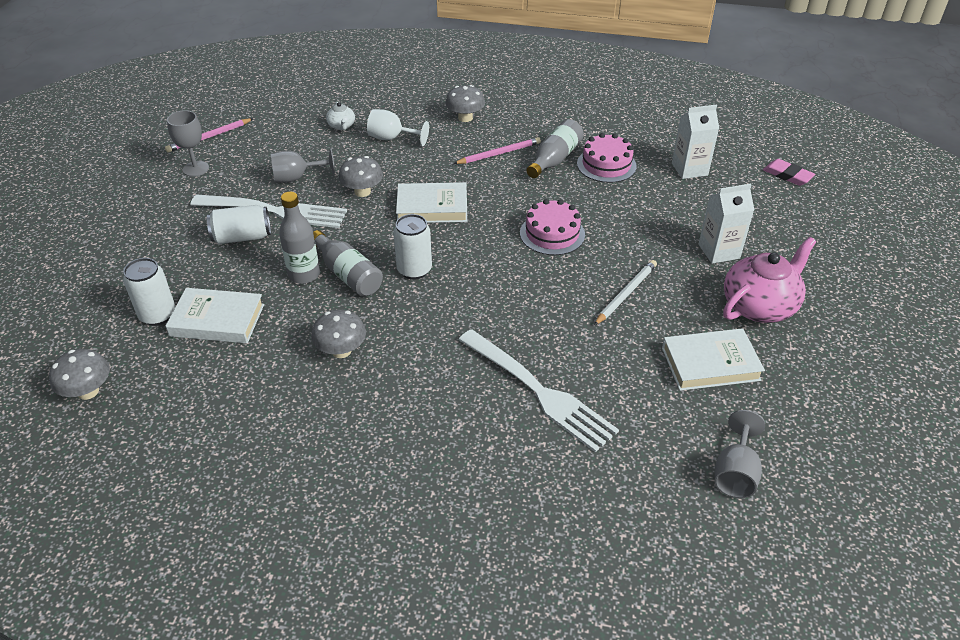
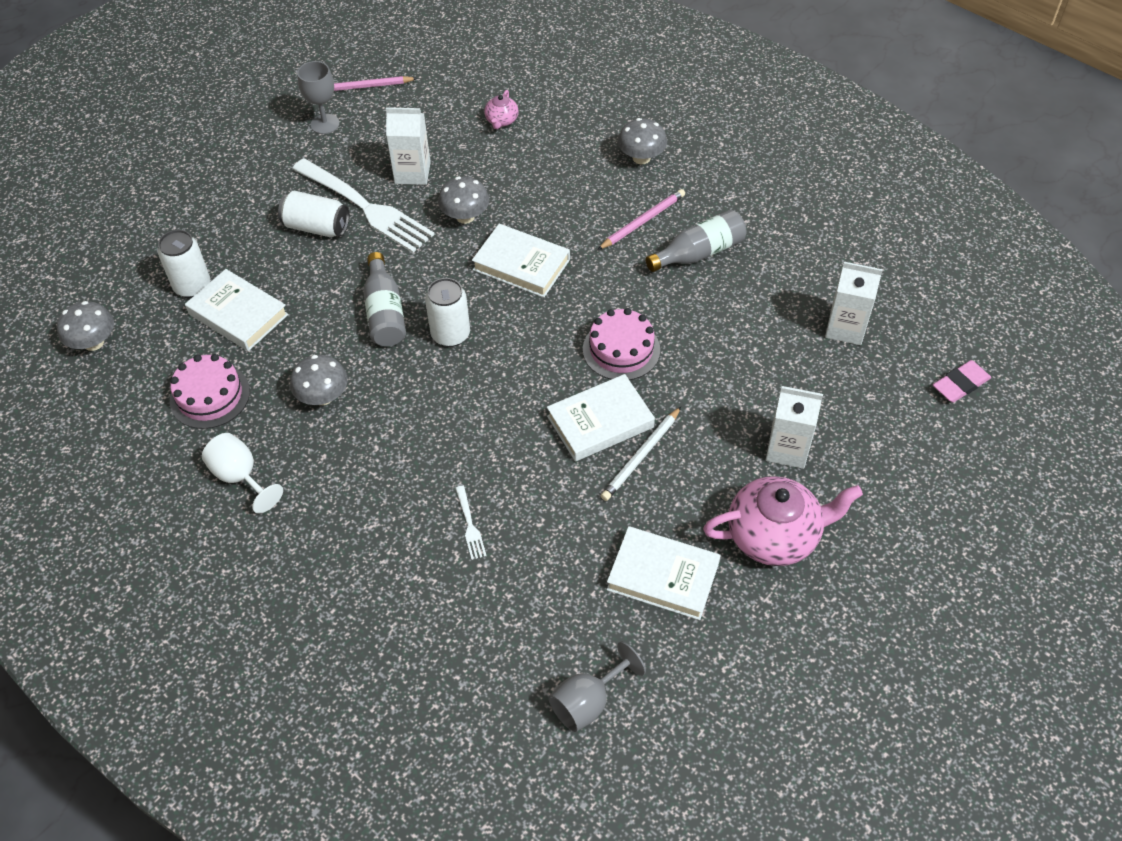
camera: 30 degrees right, 10 degrees up
(296, 178) = (412, 173): grey goblet -> white carton
(304, 275) = (344, 296): grey bottle -> none
(341, 126) = (501, 121): white teapot -> pink teapot
(391, 138) = (542, 157): white goblet -> white goblet (240, 477)
(499, 153) = (642, 221): pink pencil -> pink pencil turned 45 degrees counterclockwise
(539, 391) = (470, 525): white fork -> white fork, size x0.40
(577, 284) = (600, 421): none -> white book
(606, 165) = (752, 283): pink cake -> pink cake (210, 396)
(625, 294) = (641, 456): white pencil -> white pencil turned 150 degrees clockwise
(787, 175) = (960, 384): pink eraser -> pink eraser turned 75 degrees clockwise

